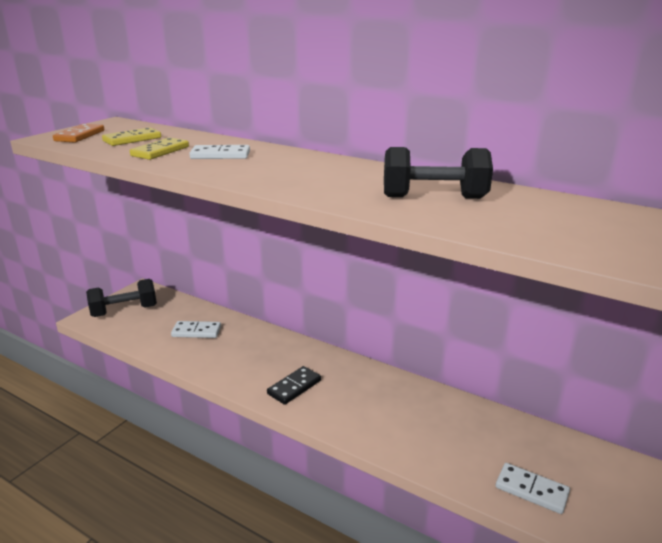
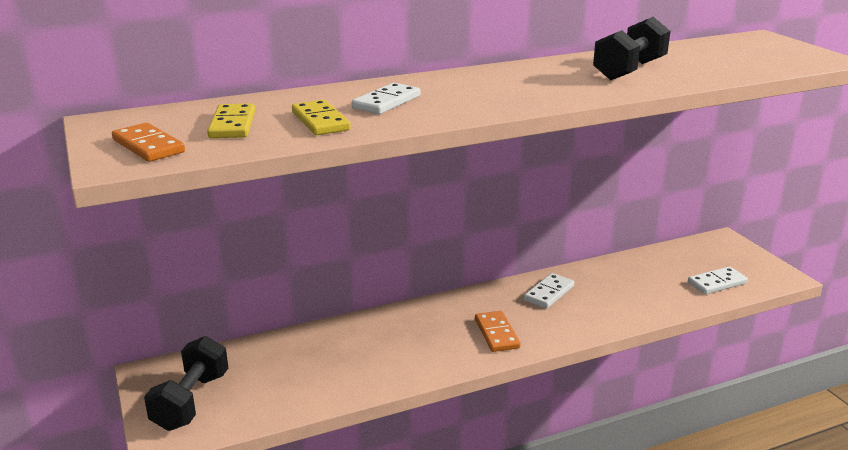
camera: 55 degrees left, 0 degrees up
(196, 331) = (319, 360): white domino -> white domino (548, 293)
(294, 387) = (496, 334): black domino -> orange domino

